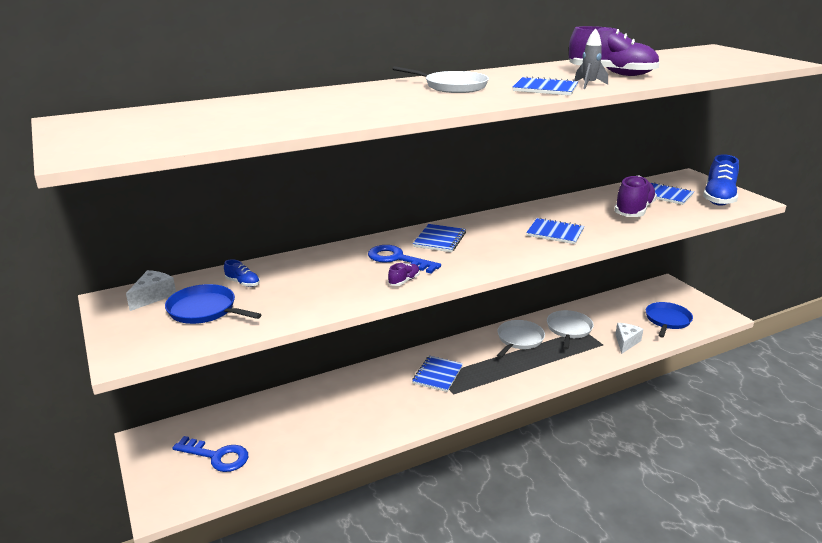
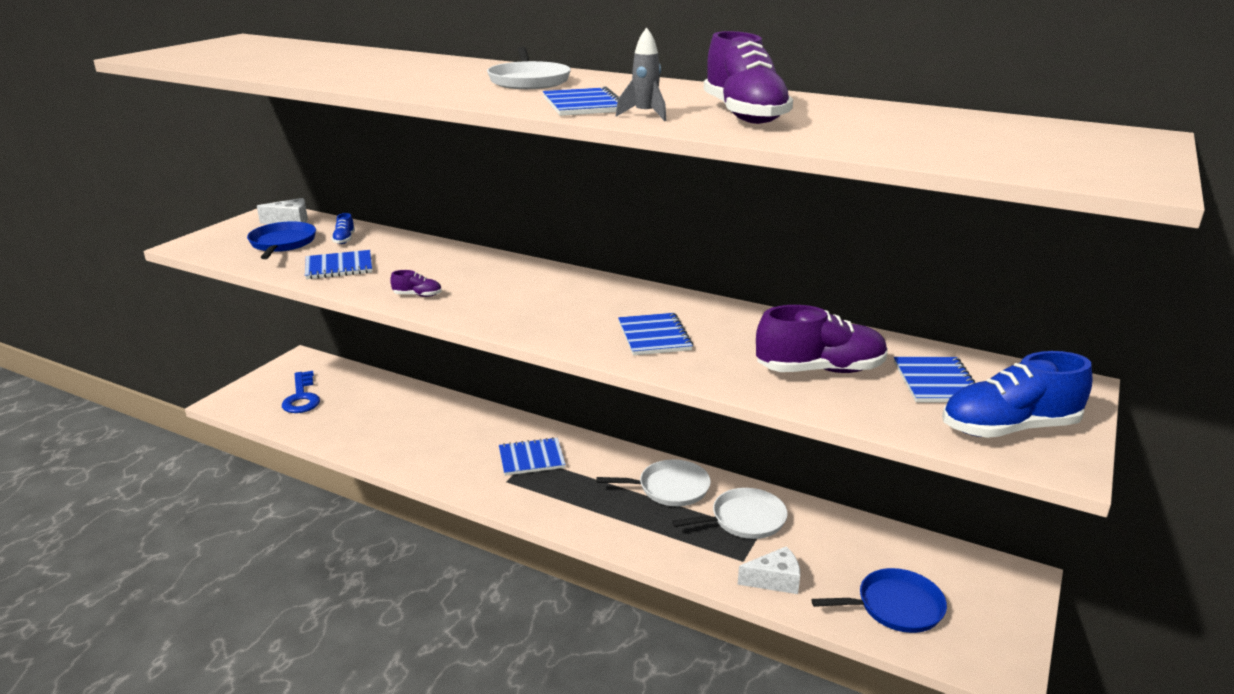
camera: 55 degrees right, 0 degrees up
(397, 259) = (466, 279): blue key -> none
(439, 240) = (542, 284): blue notebook -> blue notebook (339, 267)

